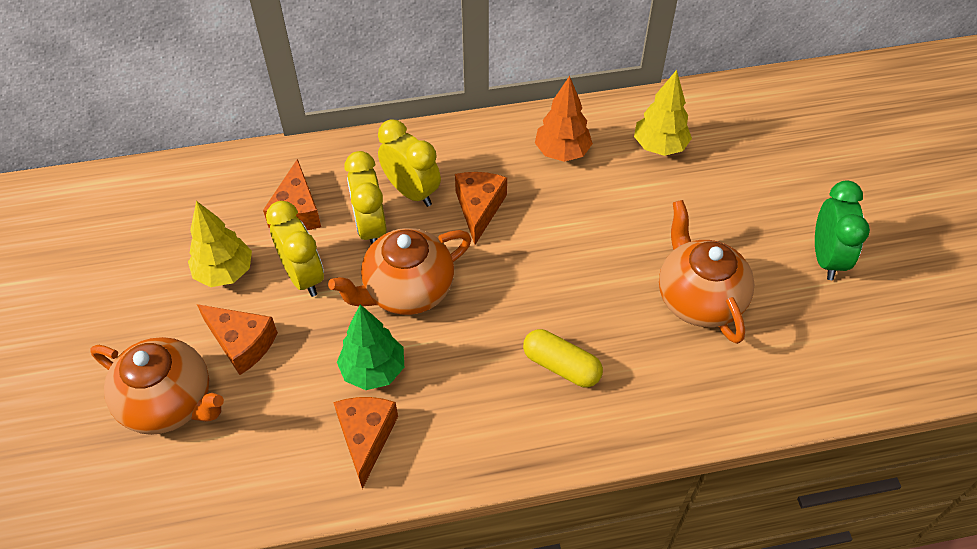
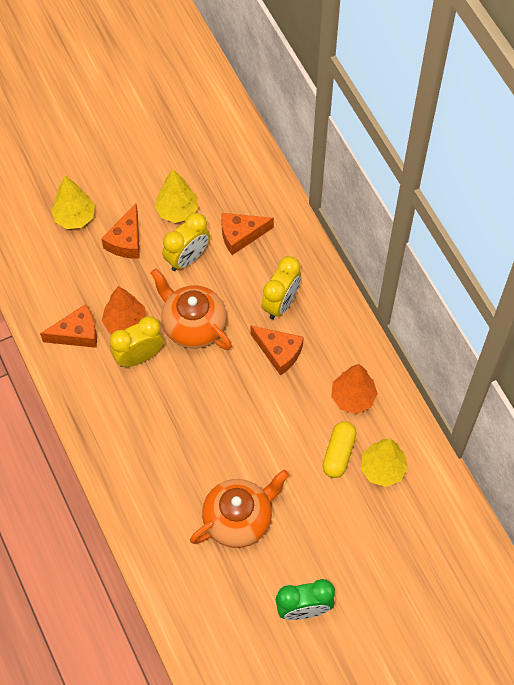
camera: 75 degrees right, 10 degrees up
(170, 402) = (75, 217): orange teapot -> yellow tree
(370, 228) = (240, 286): yellow clock -> yellow clock (139, 356)
(373, 370) = (125, 323): green tree -> orange tree
(479, 208) = (279, 352): orange cheese -> orange cheese turned 45 degrees clockwise
(561, 366) = (158, 437): yellow capsule -> yellow capsule (339, 453)

